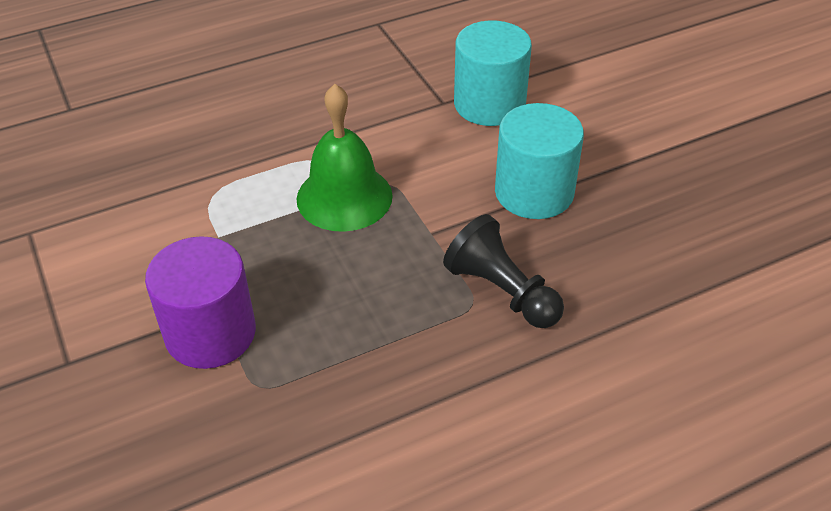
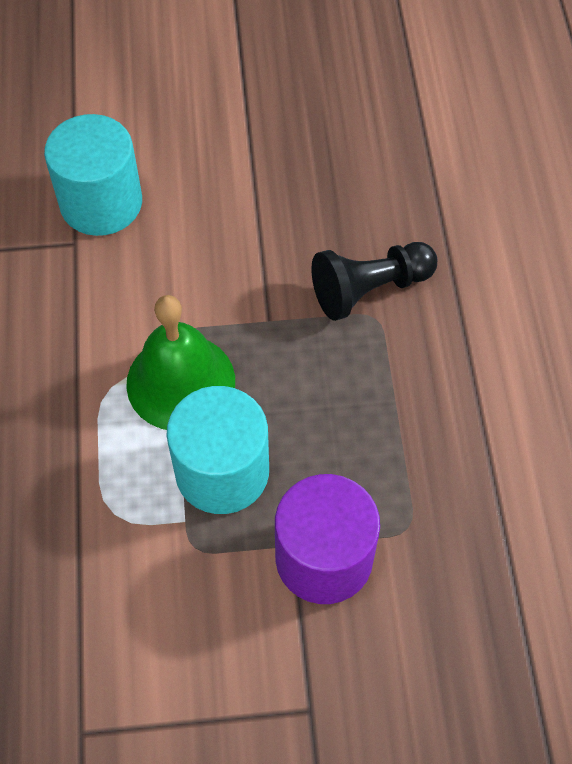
camera: 70 degrees left, 15 degrees up
(534, 192) = (253, 215): turquoise cylinder -> turquoise cylinder (222, 471)

